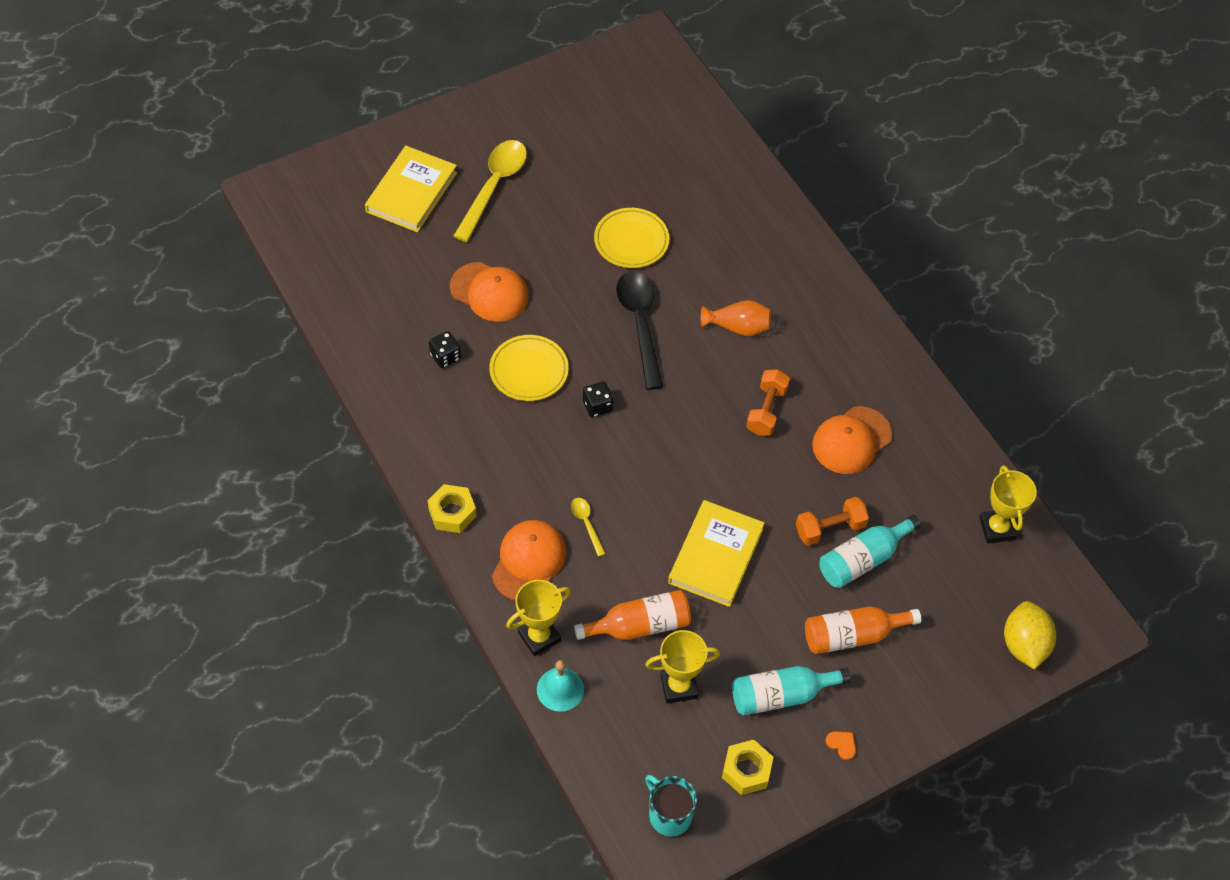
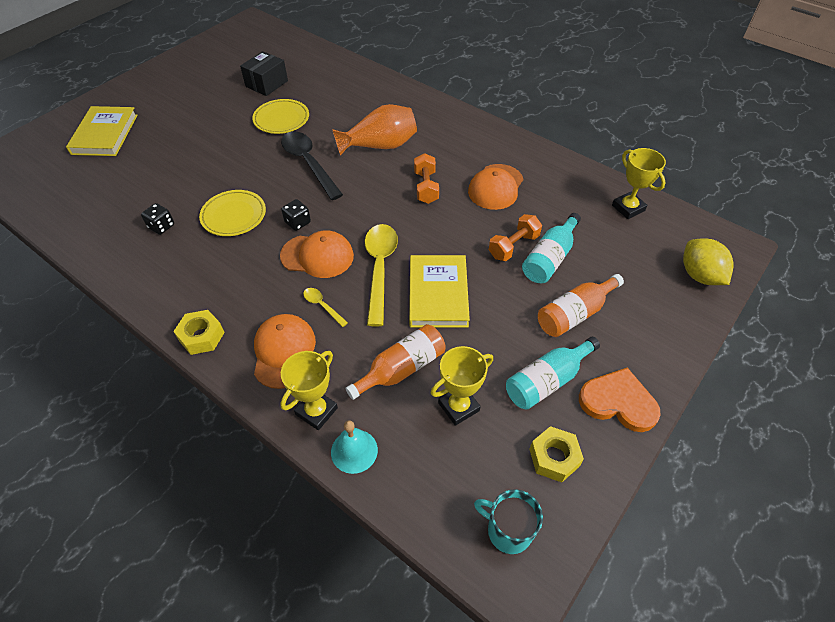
camera: 20 degrees left, 5 degrees down
(489, 292) = (185, 176): orange cap -> orange cap (317, 256)
(494, 186) = (168, 115): yellow spoon -> yellow spoon (380, 268)
(633, 172) = (267, 84): none -> black box
(738, 327) = (380, 146): orange vase -> orange vase, size x1.55
(842, 744) = (618, 402): orange heart -> orange heart, size x2.50

